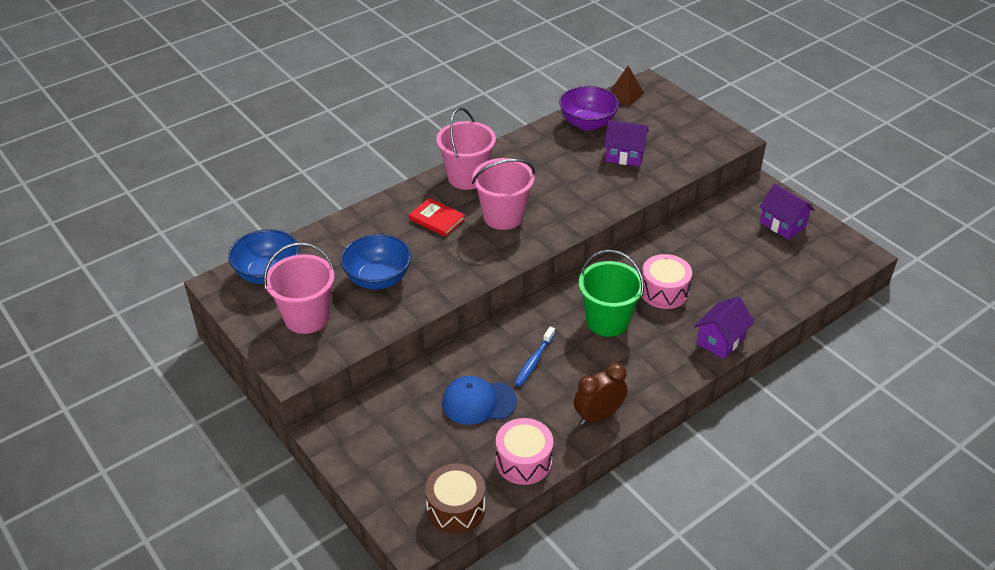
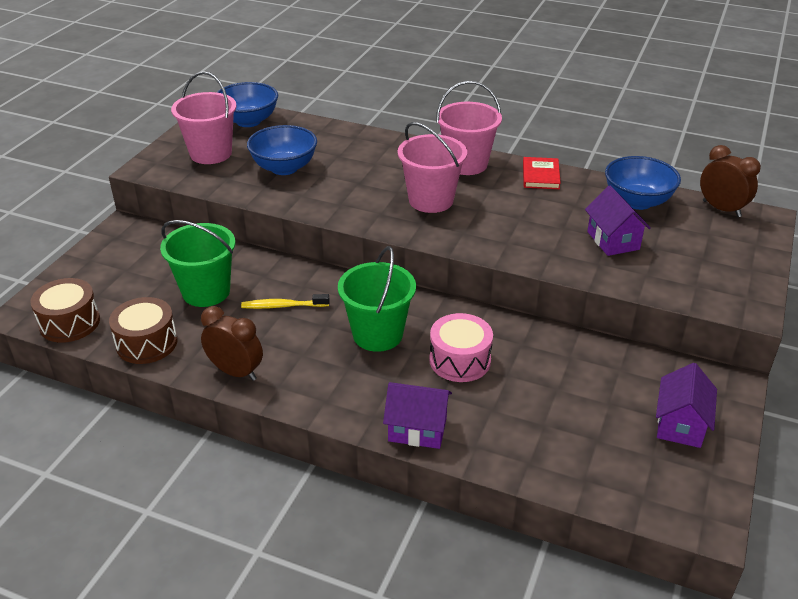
camera: 60 degrees right, 5 degrees down
(436, 219) = (390, 169): red book -> red book (540, 175)
(478, 402) = (206, 292): blue cap -> green bucket
(523, 461) = (147, 343): pink drum -> brown drum
(534, 361) = (283, 306): blue toothbrush -> yellow toothbrush
(587, 123) = (637, 201): purple bowl -> blue bowl
(625, 94) = (721, 209): brown pyramid -> brown clock

